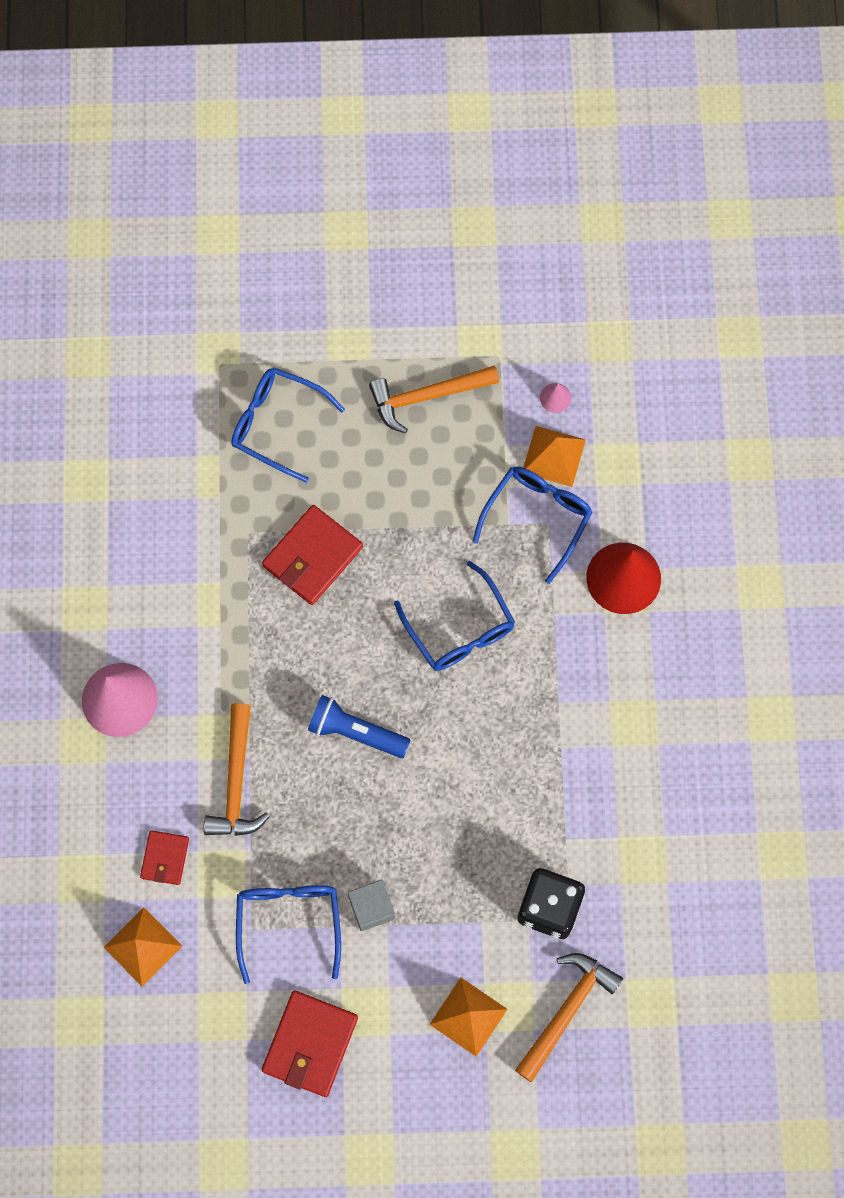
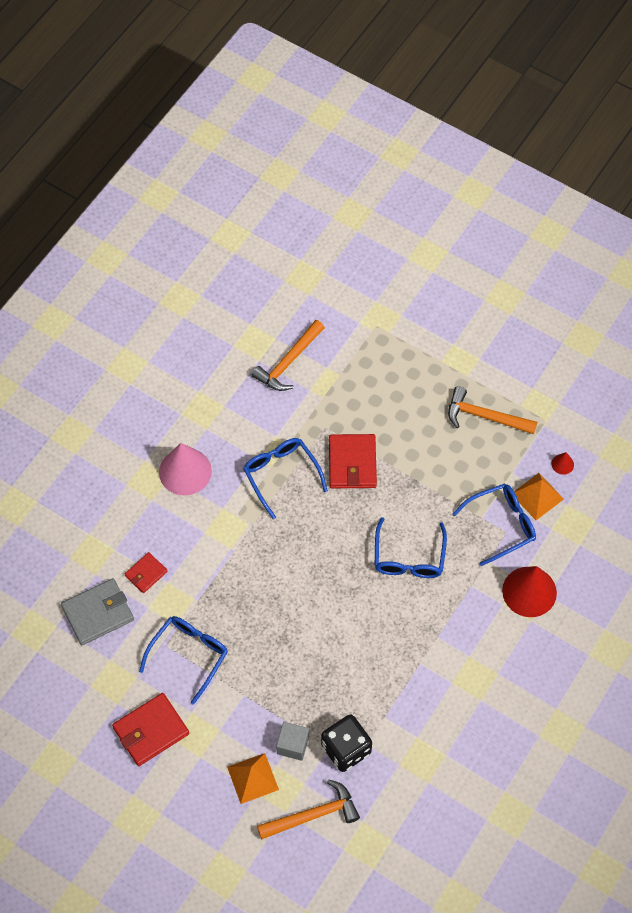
camera: 35 degrees right, 10 degrees down
(142, 946) = (98, 613): orange pyramid -> grey wallet
(236, 782) = (217, 558): orange hammer -> orange hammer (289, 362)
(277, 424) = (385, 378): blue glasses -> blue glasses (281, 475)
(312, 556) = (352, 463): red wallet -> red wallet turned 75 degrees counterclockwise
(356, 732) = (305, 576): blue flashlight -> none
(372, 908) = (242, 679): grey cube -> grey cube (293, 745)
(555, 397) = (562, 464): pink cone -> red cone

